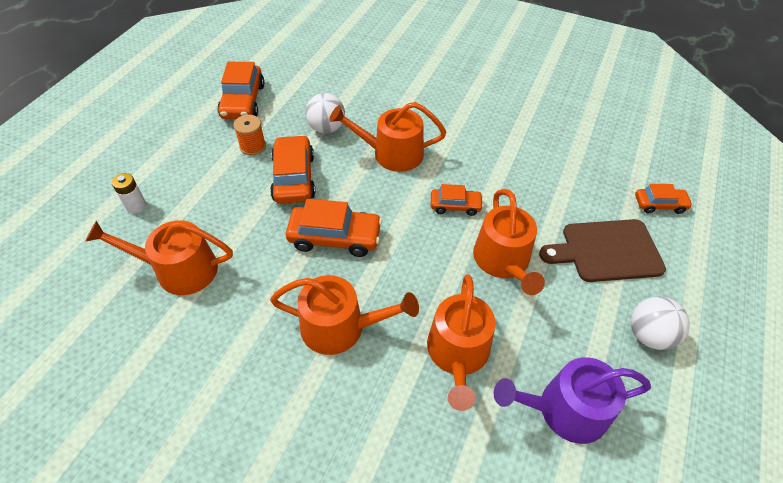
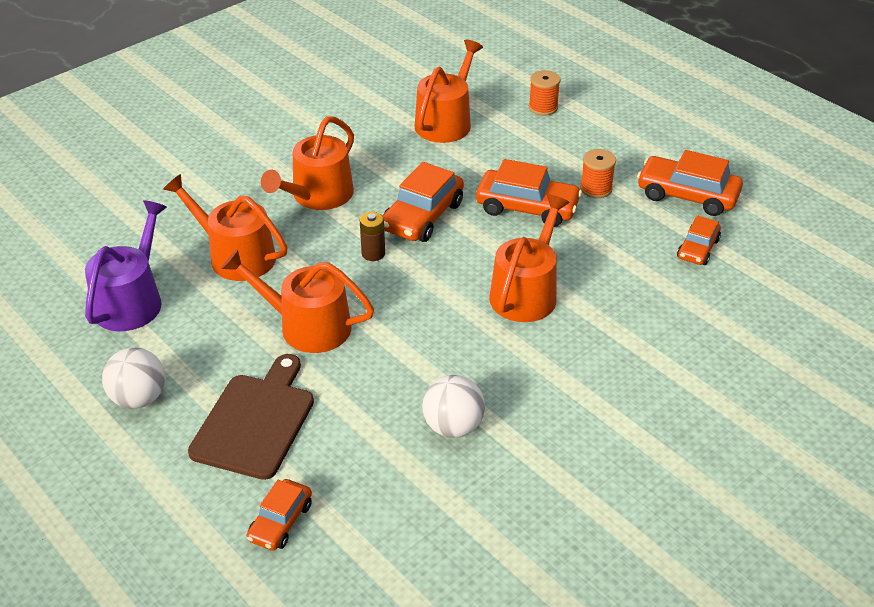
camera: 115 degrees right, 10 degrees down
(136, 206) = (543, 107): white battery -> orange spool
(326, 128) = (602, 250): white ball -> white ball (453, 426)
(399, 252) = (373, 253): none -> brown battery
(455, 206) = (408, 317): orange car -> orange car (698, 249)

